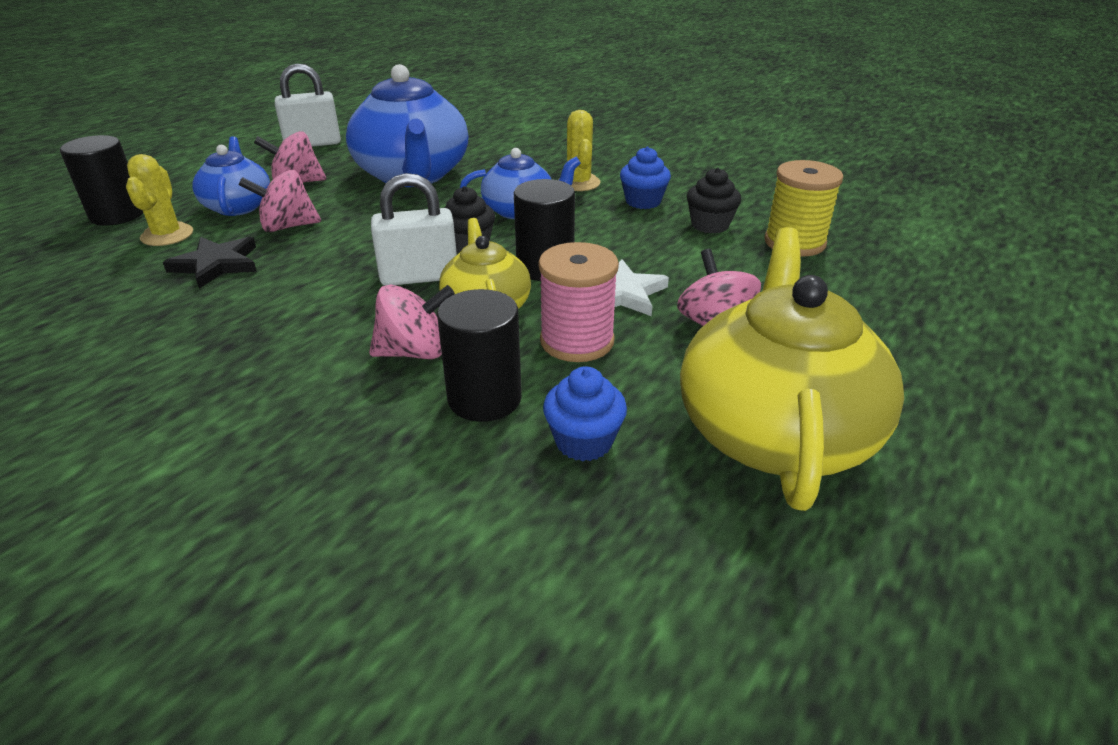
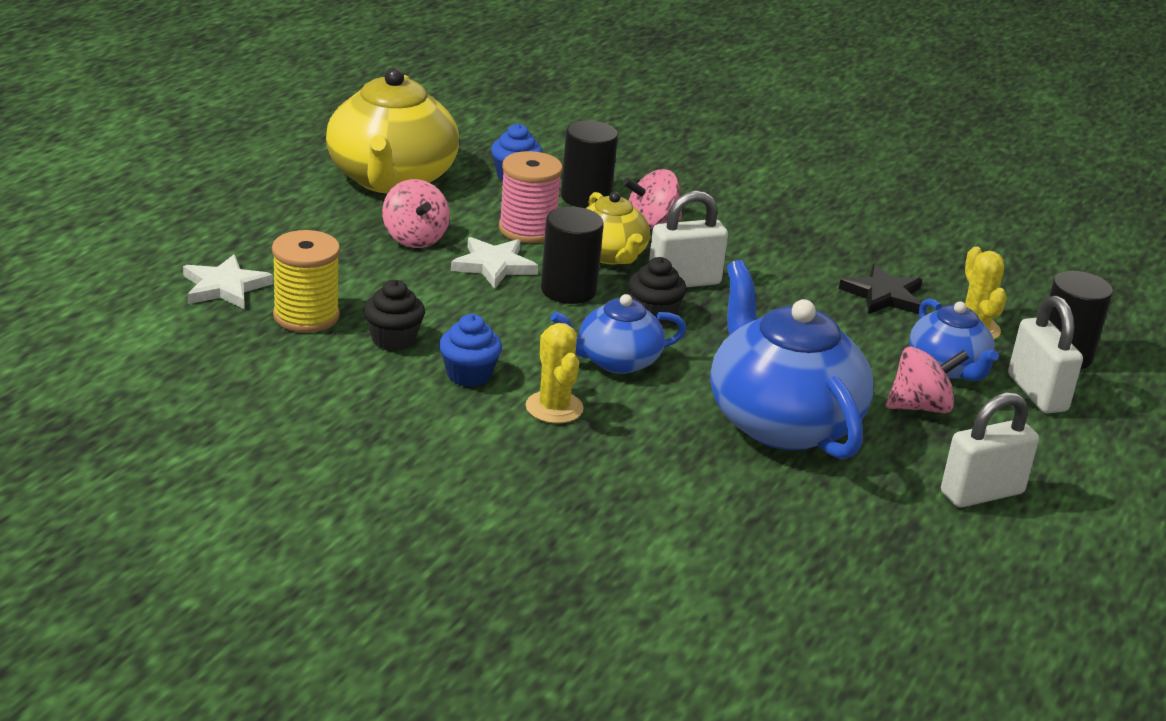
camera: 170 degrees right, 5 degrees down
(188, 190) = (1037, 393): none -> white padlock
(287, 226) = (861, 338): pink spinning top -> none
(889, 268) = (225, 287): none -> white star

